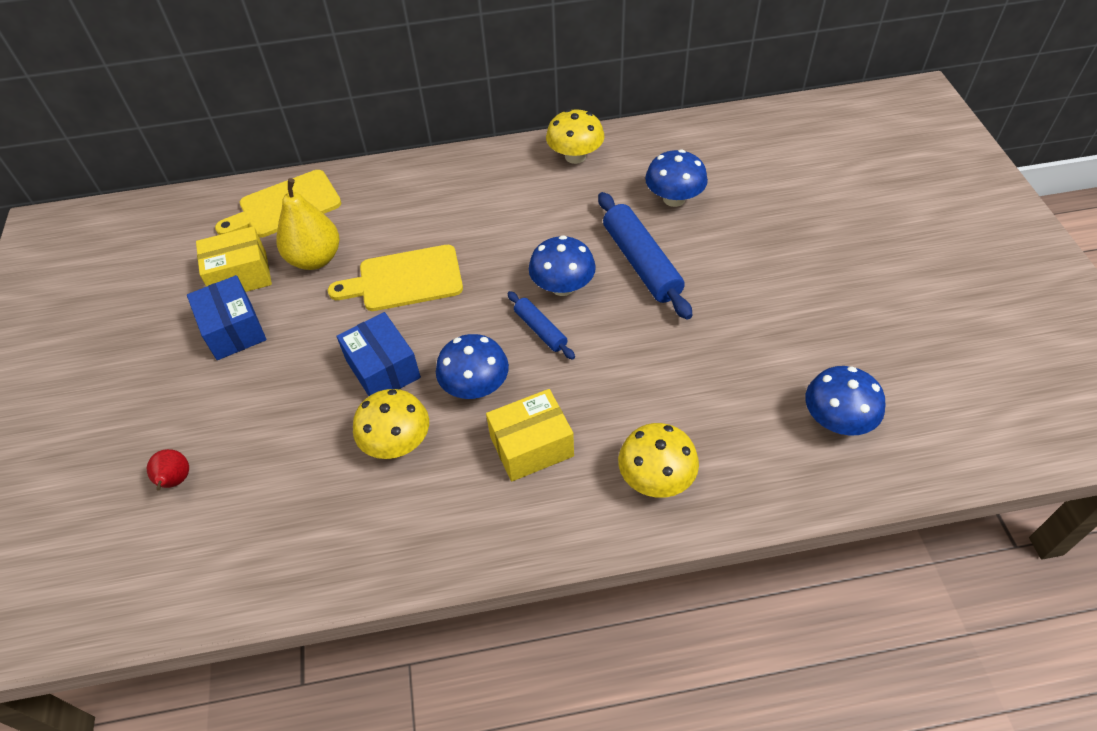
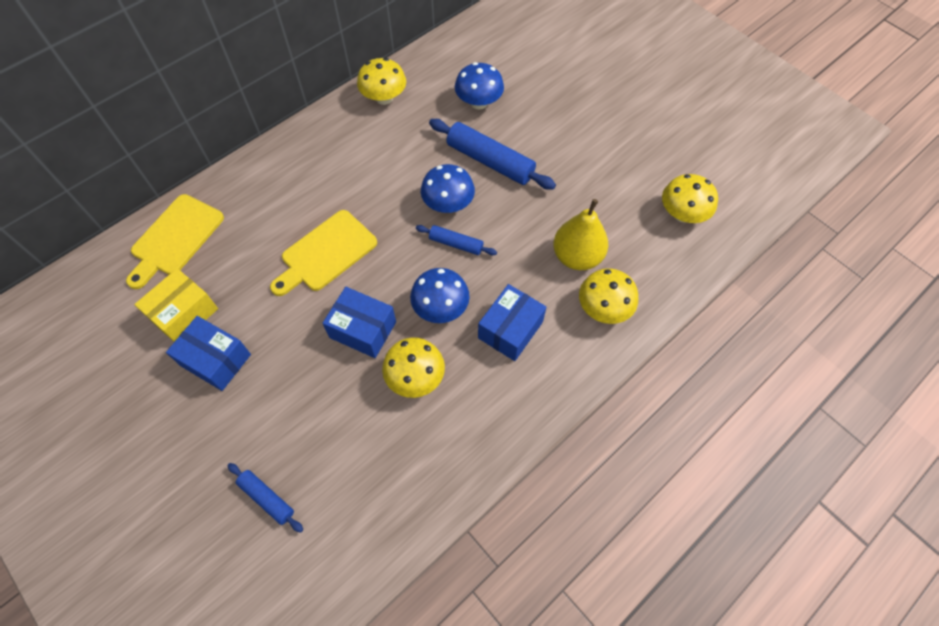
camera: 35 degrees left, 10 degrees up
(175, 481) = (267, 498): red pear -> blue rolling pin
(315, 259) = (238, 270): yellow pear -> yellow pear (577, 256)
(531, 446) = (510, 330): yellow box -> blue box
(836, 420) = (682, 214): blue mushroom -> yellow mushroom

